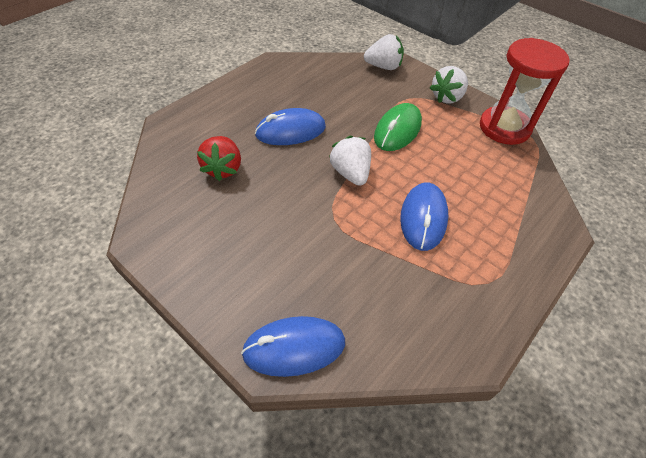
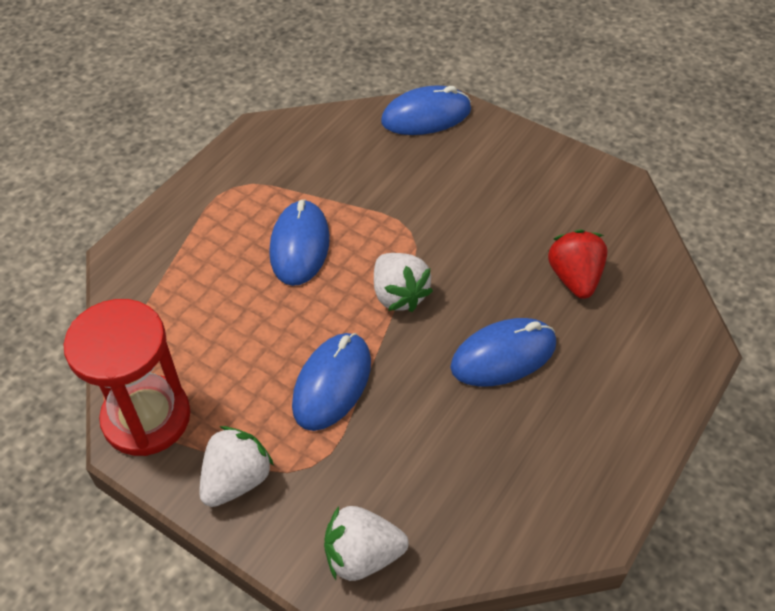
camera: 175 degrees right, 0 degrees up
(397, 130) = (332, 383): green mouse -> blue mouse

